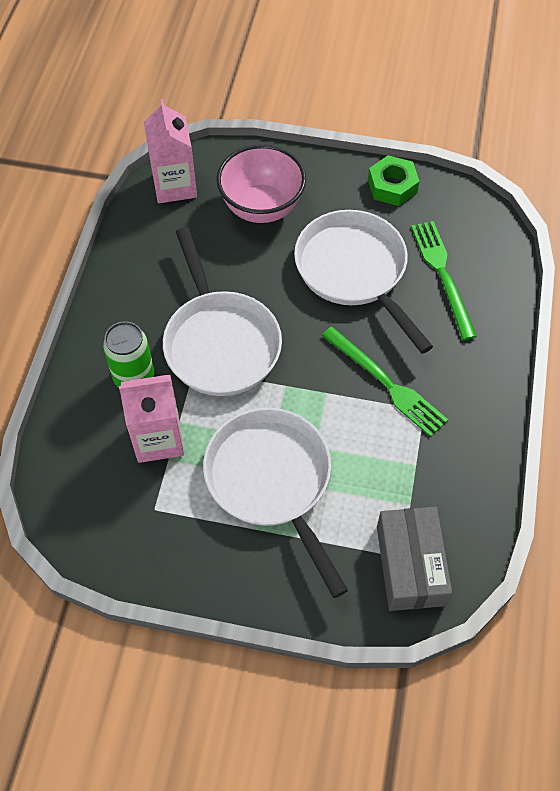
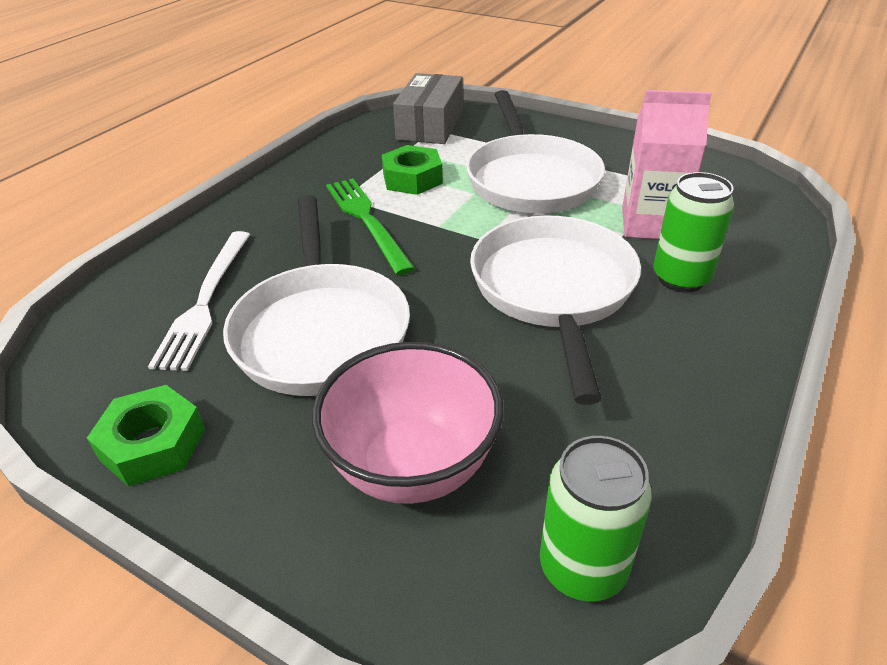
camera: 160 degrees left, 20 degrees down
(174, 186) = (582, 568): pink carton -> green can
(379, 454) = (412, 179): none -> green nut
(442, 275) = (206, 301): green fork -> white fork

